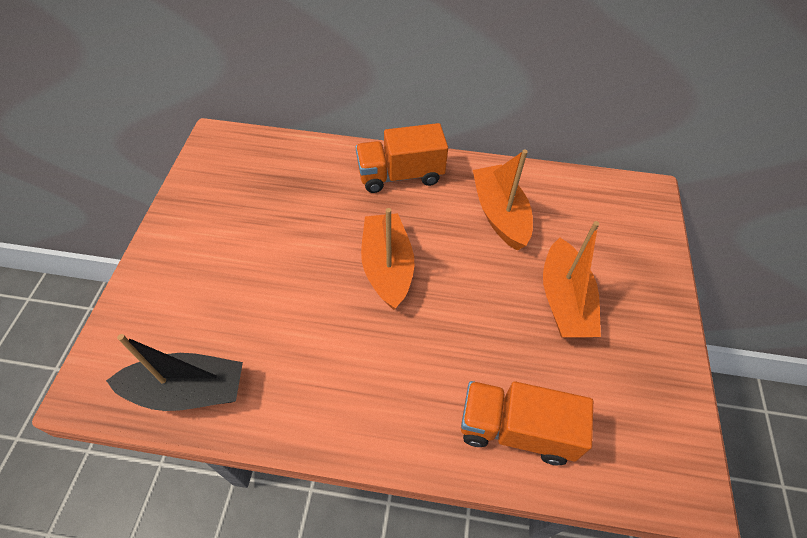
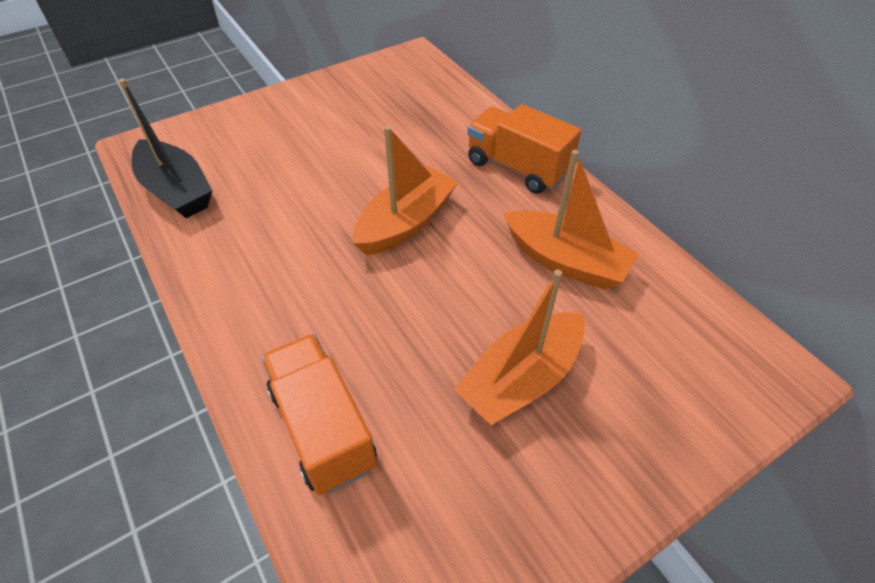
camera: 50 degrees right, 5 degrees down
(500, 214) = (565, 261): orange boat -> orange boat turned 90 degrees clockwise

